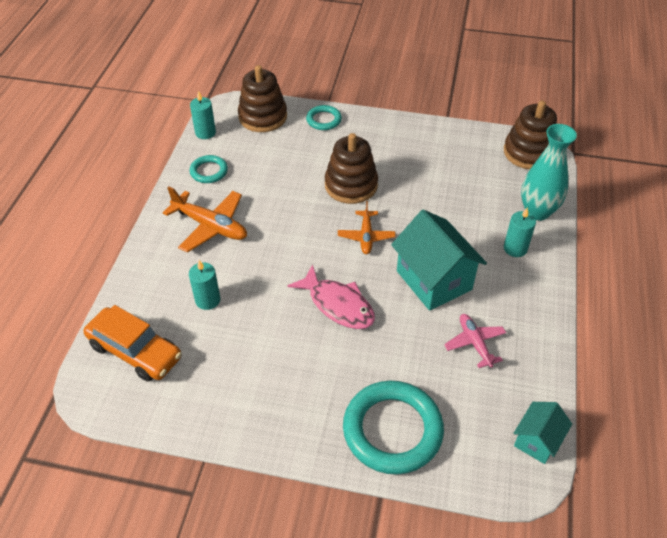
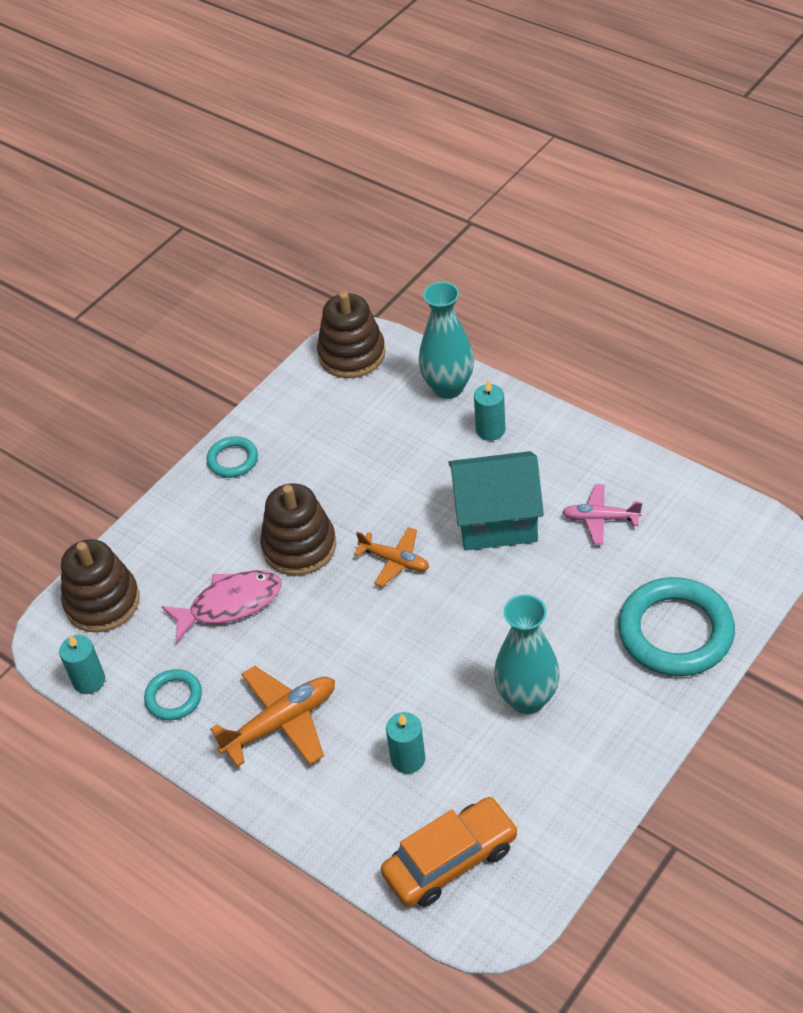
camera: 60 degrees left, 0 degrees up
(285, 351) = (527, 699): none -> turquoise vase
(324, 120) = (157, 534): turquoise ring -> turquoise ring (233, 460)
(338, 305) = (485, 625): pink fish -> pink fish (230, 604)
(537, 441) = (737, 516): turquoise house -> none

